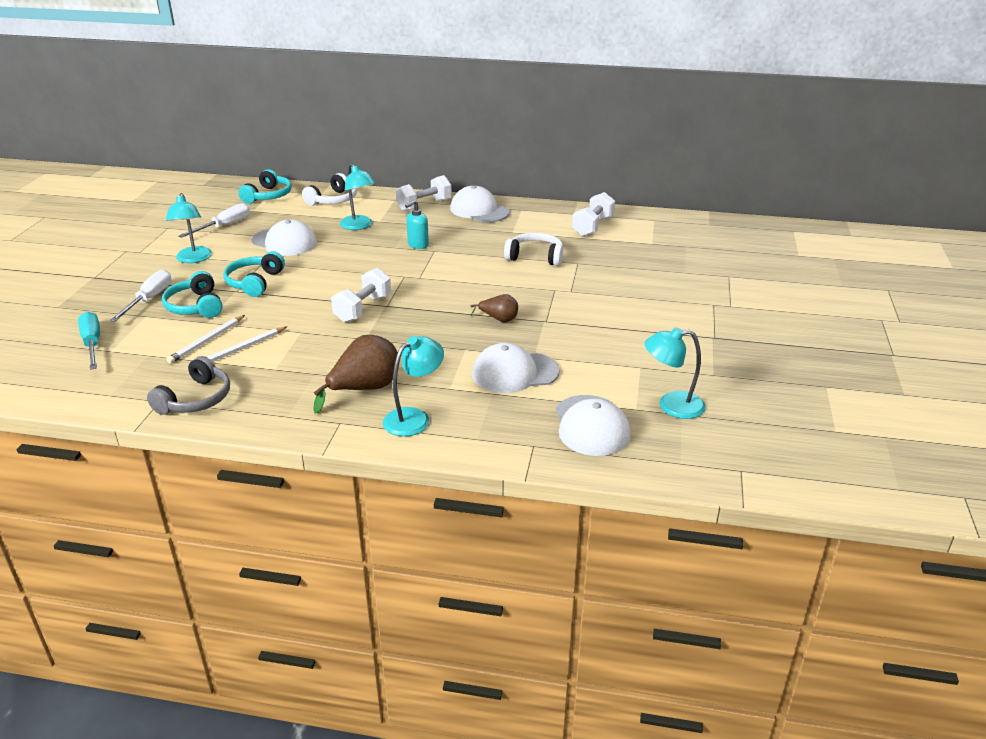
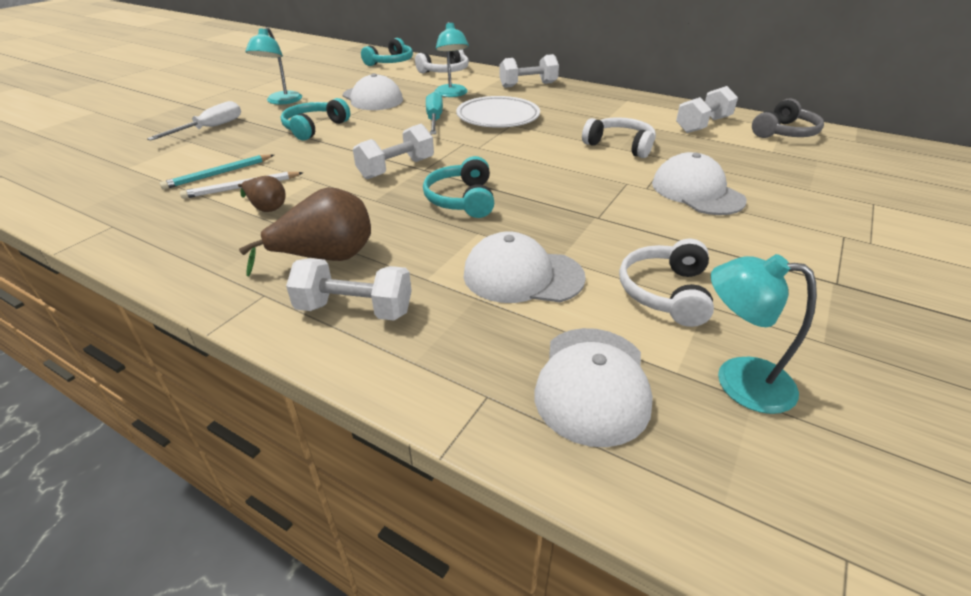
camera: 20 degrees right, 5 degrees up
(92, 344) = (120, 158): turquoise screwdriver -> turquoise screwdriver (434, 120)
(195, 306) = (242, 140): turquoise headphones -> turquoise headphones (462, 199)
(196, 399) = (146, 231): grey headphones -> grey headphones (784, 132)
(207, 341) = (218, 174): white pencil -> turquoise pencil
(224, 226) = (332, 80): white screwdriver -> none
(414, 418) = (354, 310): turquoise lamp -> white dumbbell
(418, 245) = (498, 117): turquoise soap dispenser -> white plate
(479, 210) = (582, 95): white cap -> white cap (697, 192)
(499, 319) = (540, 205): brown pear -> brown pear (266, 207)
(613, 364) = (666, 292): none -> white headphones

